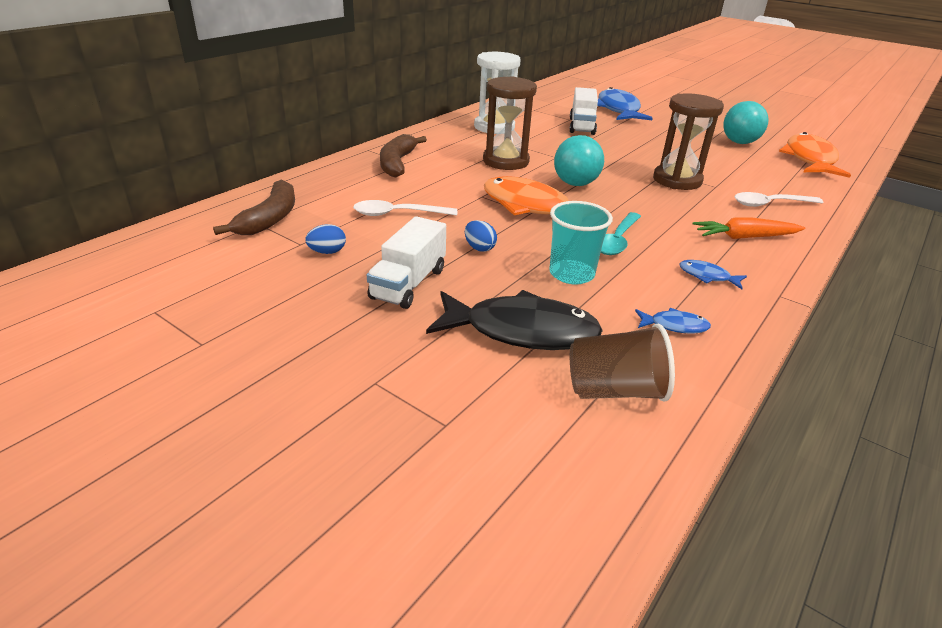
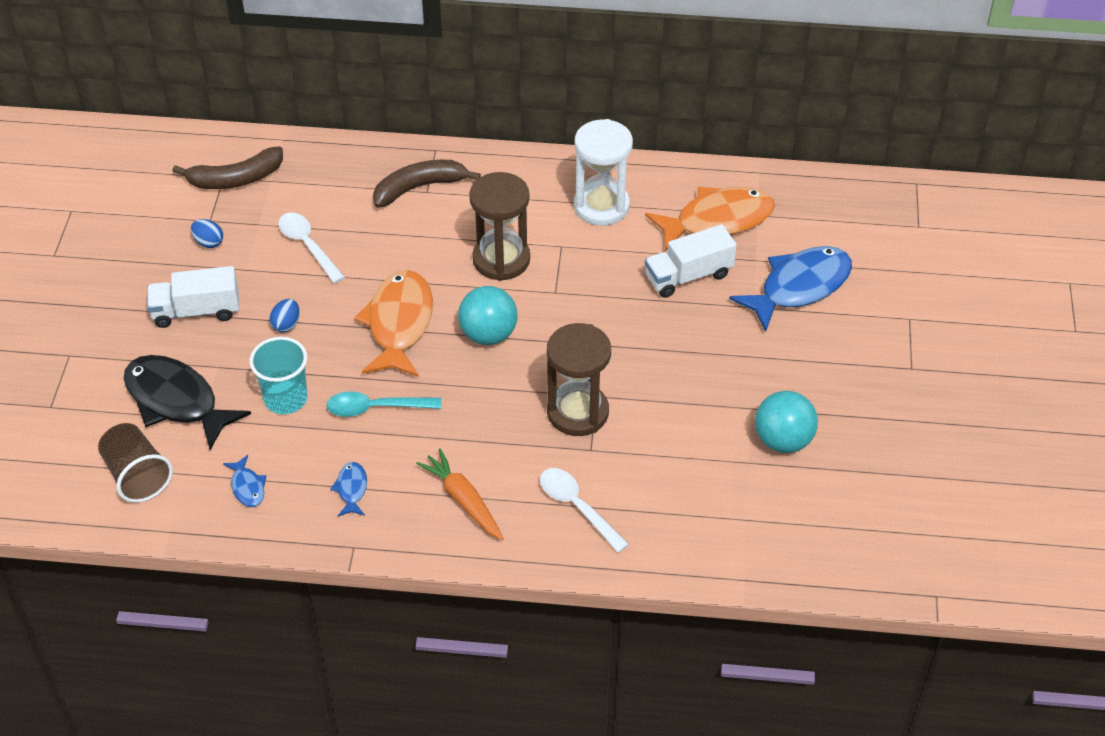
camera: 60 degrees right, 15 degrees up
(521, 331) = (176, 401): black fish -> black fish turned 150 degrees clockwise
(809, 159) = (783, 524): orange fish -> orange fish (717, 220)

